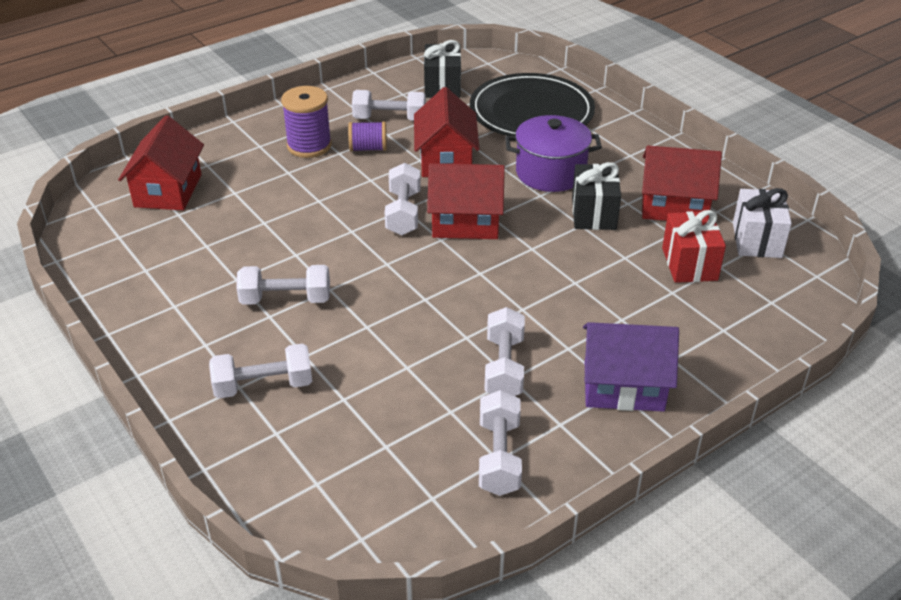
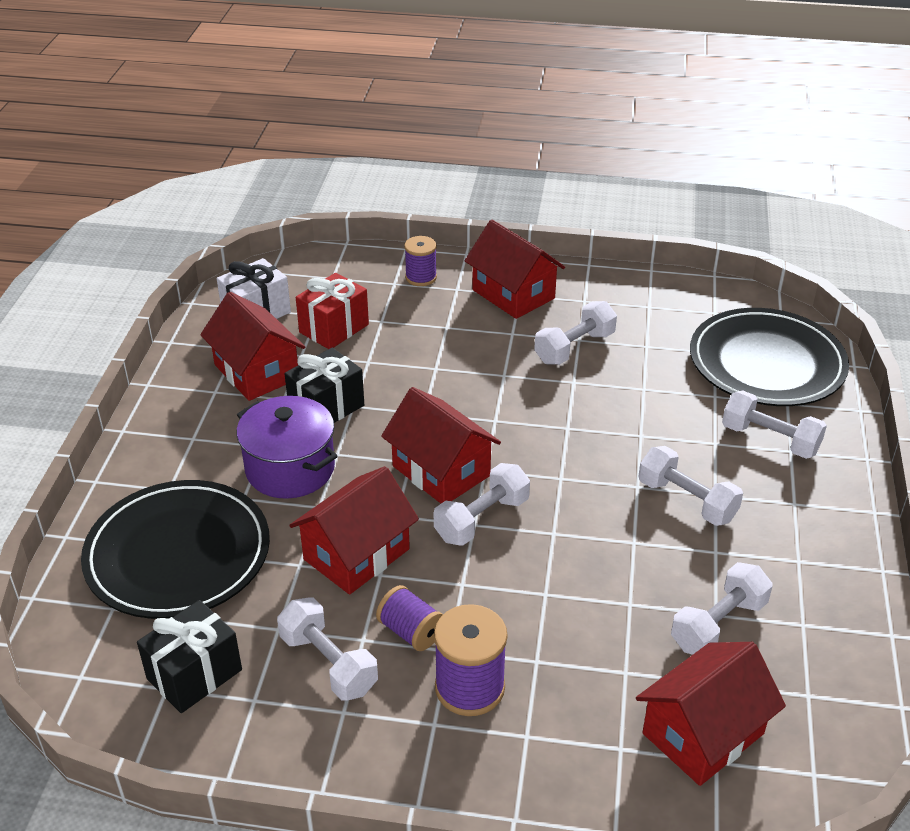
camera: 135 degrees left, 0 degrees up
(328, 466) = (766, 363): none -> black plate
(499, 457) = (647, 307): white dumbbell -> white dumbbell (718, 624)
(623, 386) = (513, 294): purple house -> red house
(715, 349) = (421, 277): none -> purple spool

